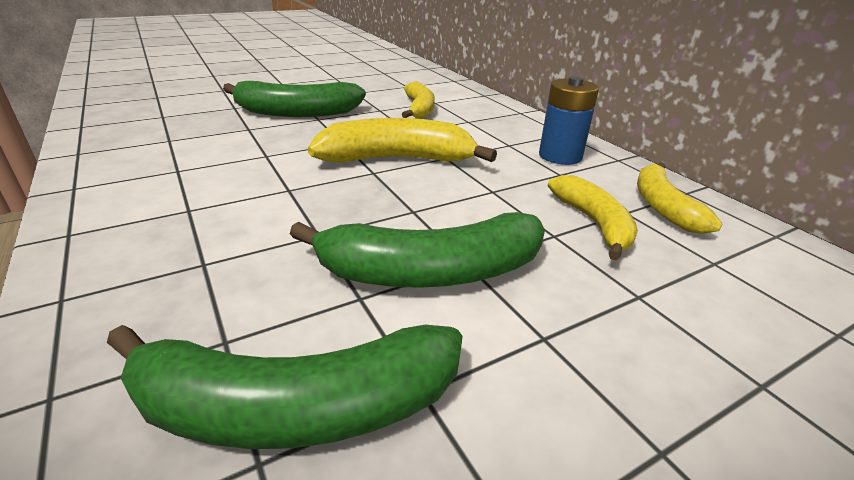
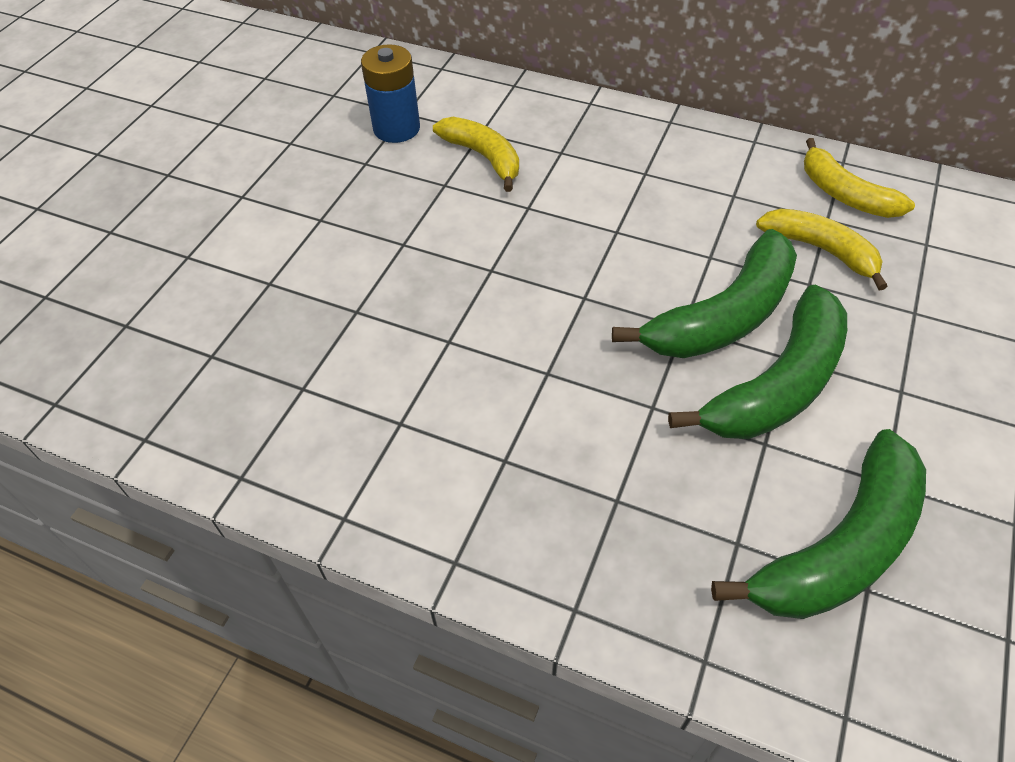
camera: 35 degrees left, 20 degrees up
(296, 112) = (360, 248): green banana -> green banana (723, 316)
(397, 159) = (579, 262): yellow banana -> none
(560, 156) = (706, 165): blue battery -> blue battery (396, 128)

